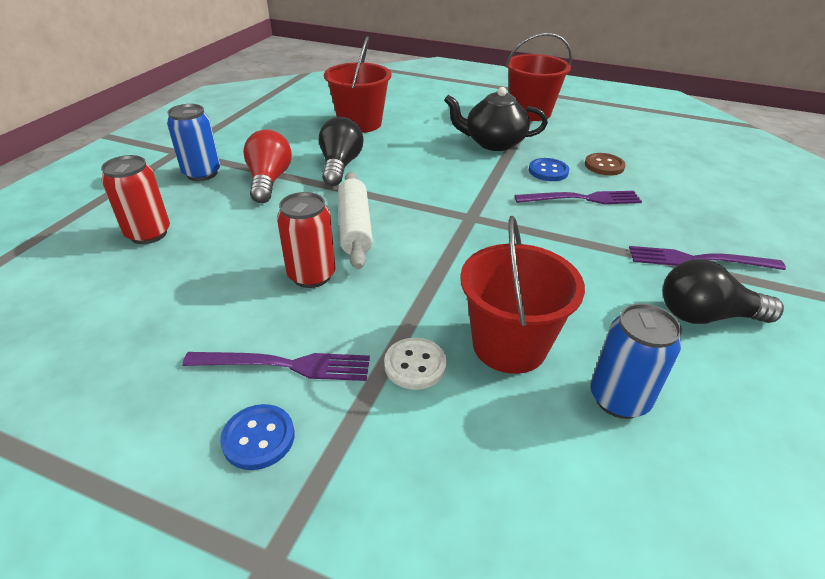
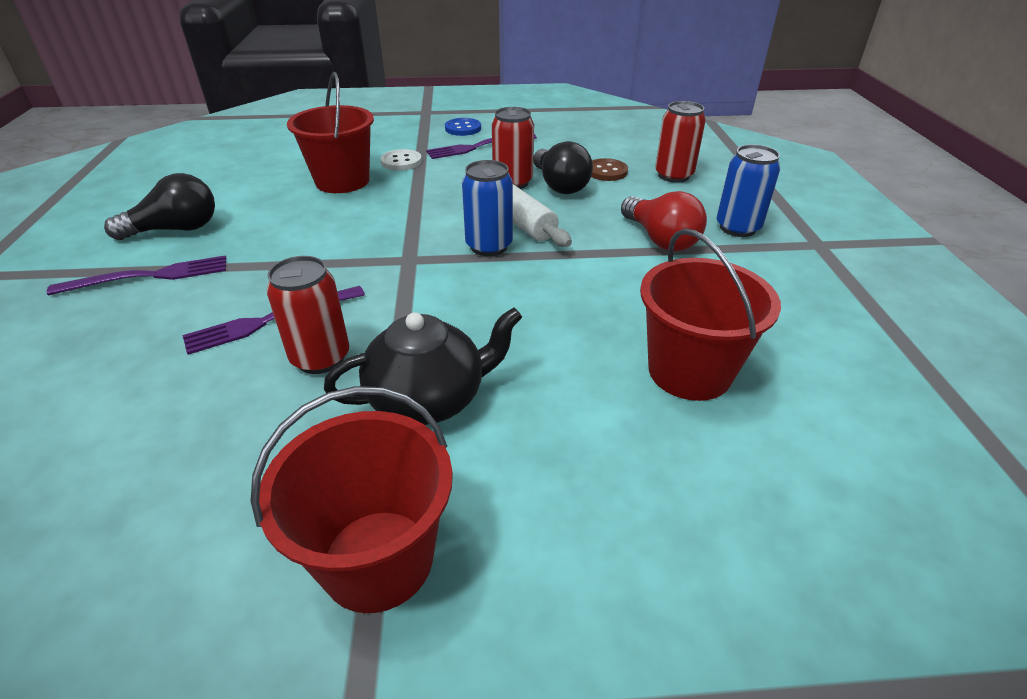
camera: 155 degrees right, 0 degrees up
(340, 166) = (613, 280): black light bulb -> black light bulb (559, 185)
(548, 171) = (320, 358): blue button -> red can
(604, 166) = (219, 402): brown button -> brown button (606, 171)
(619, 399) = (267, 175): blue can -> blue can (489, 246)

